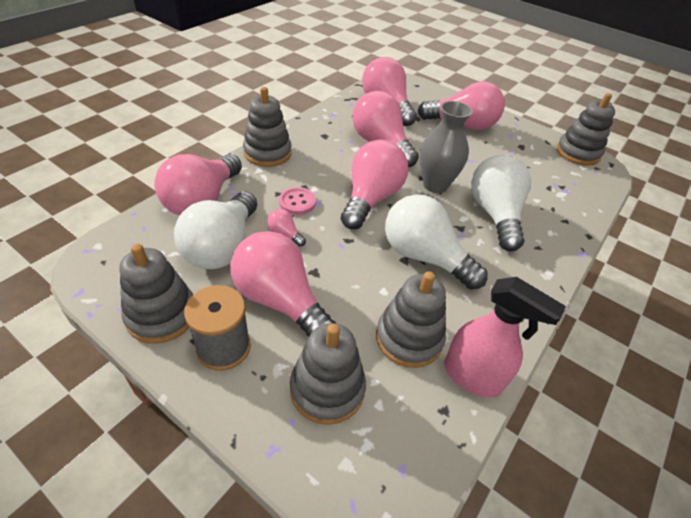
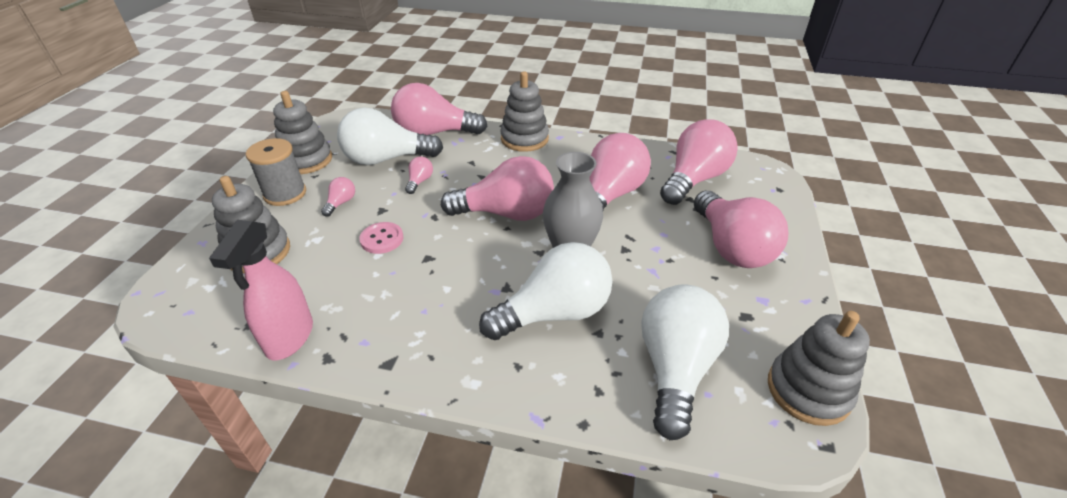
camera: 70 degrees right, 5 degrees down
(280, 300) = (341, 203): pink light bulb -> pink light bulb, size x0.42
(297, 202) = (466, 175): pink button -> pink button (382, 239)
(409, 338) = (324, 284): grey stacking toy -> none
(424, 257) = (439, 270): white light bulb -> white light bulb (675, 369)

